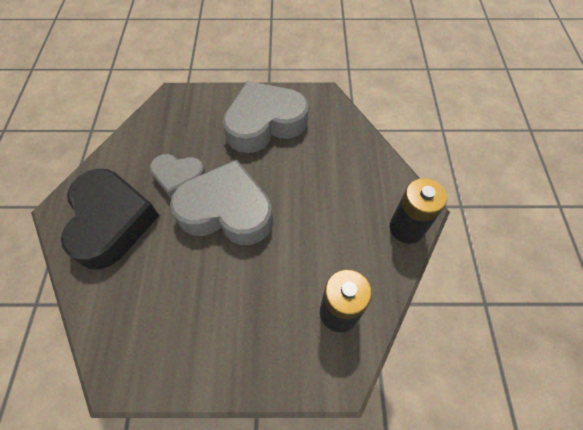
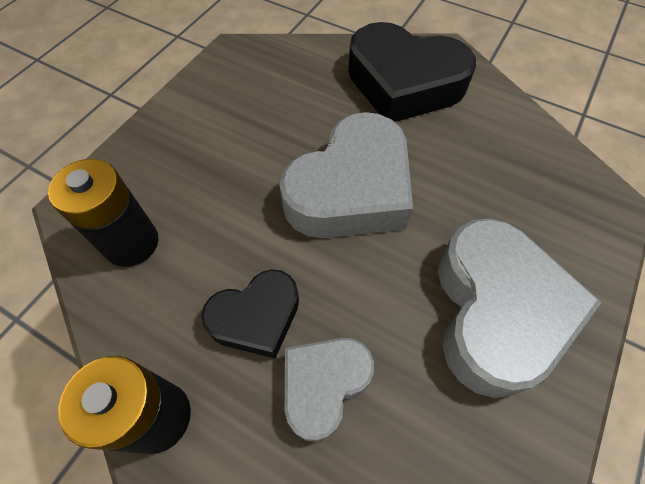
camera: 120 degrees right, 0 degrees up
(179, 178) = (436, 159): grey heart -> grey heart (324, 385)
(334, 215) = (256, 317): none -> black heart

